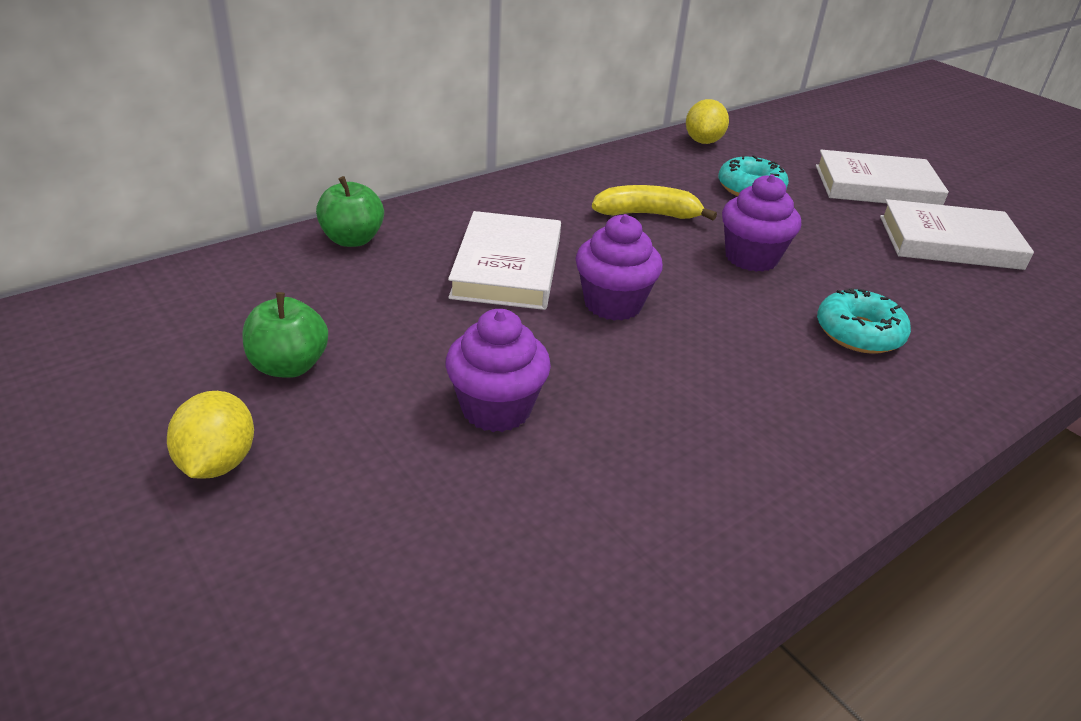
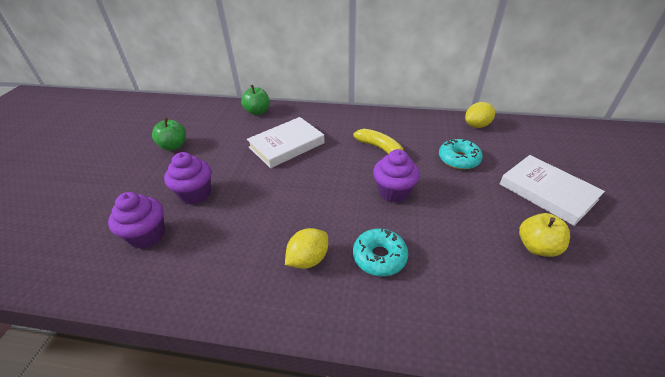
camera: 50 degrees right, 5 degrees up
(218, 462) = (116, 165): yellow lemon -> yellow lemon (308, 259)
(613, 304) = (297, 179): purple cupcake -> purple cupcake (147, 235)
(949, 242) = (537, 247): white book -> yellow apple

